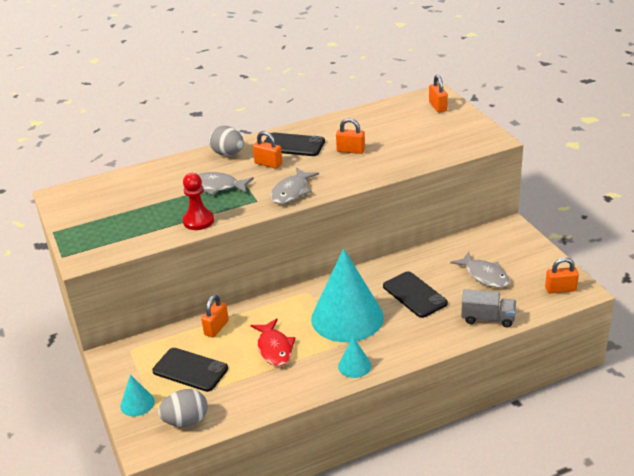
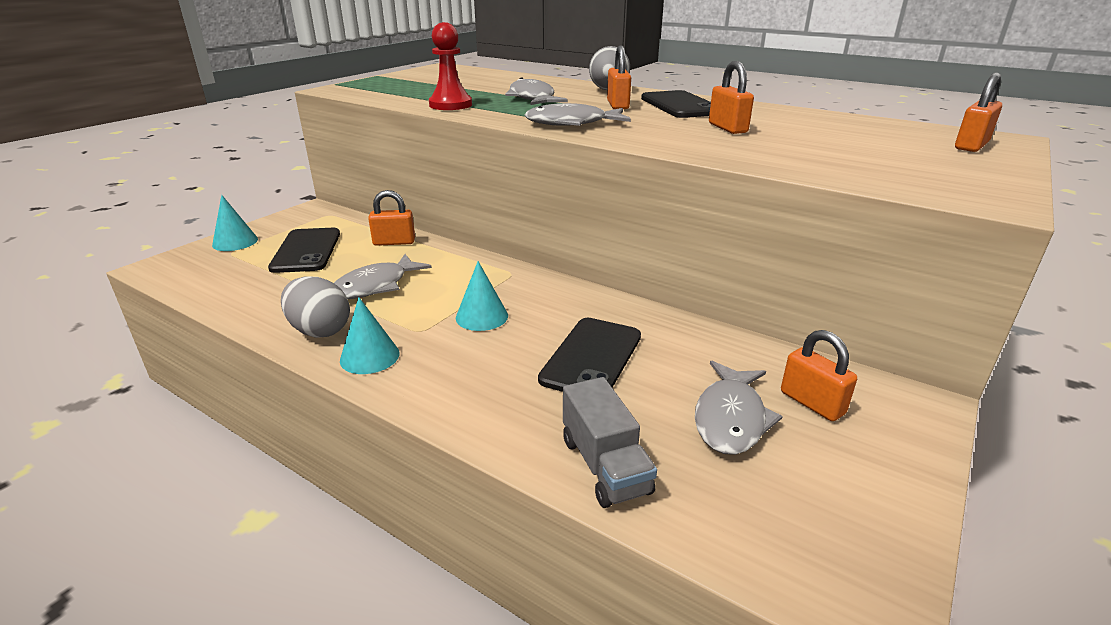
camera: 55 degrees right, 5 degrees down
(186, 421) = (208, 275): grey egg -> grey egg (320, 330)
(274, 348) = (376, 286): red fish -> grey fish
(347, 317) = (482, 316): turquoise cone -> turquoise cone, size x0.43
(560, 289) = (824, 557): orange padlock -> orange padlock (812, 403)

